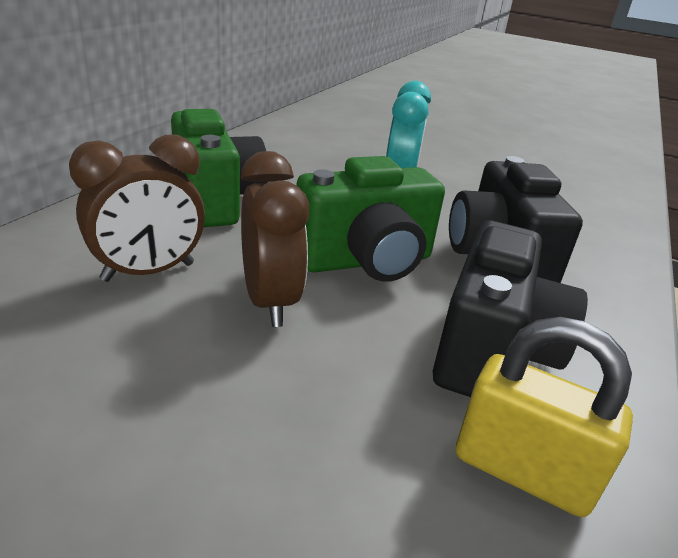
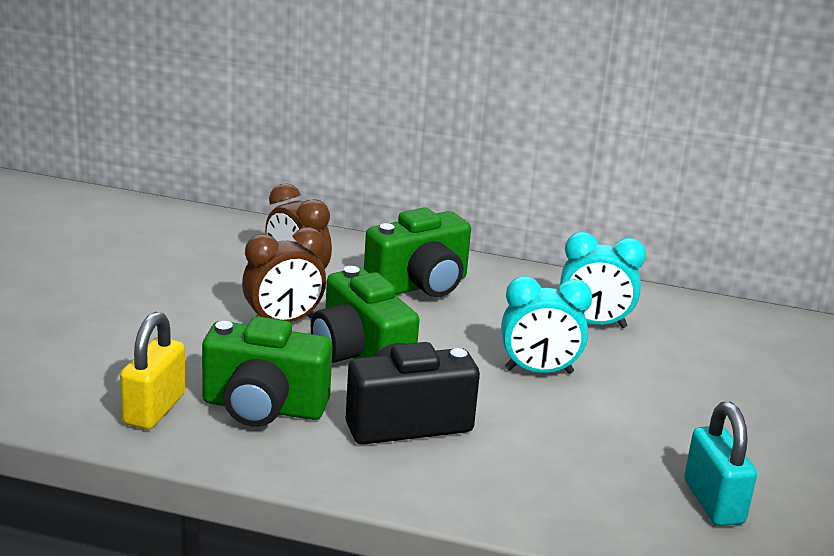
camera: 80 degrees right, 5 degrees down
(321, 148) = (594, 323): none -> turquoise clock
(492, 350) = (263, 408): black camera -> green camera
(566, 169) = (713, 502): none -> turquoise padlock

